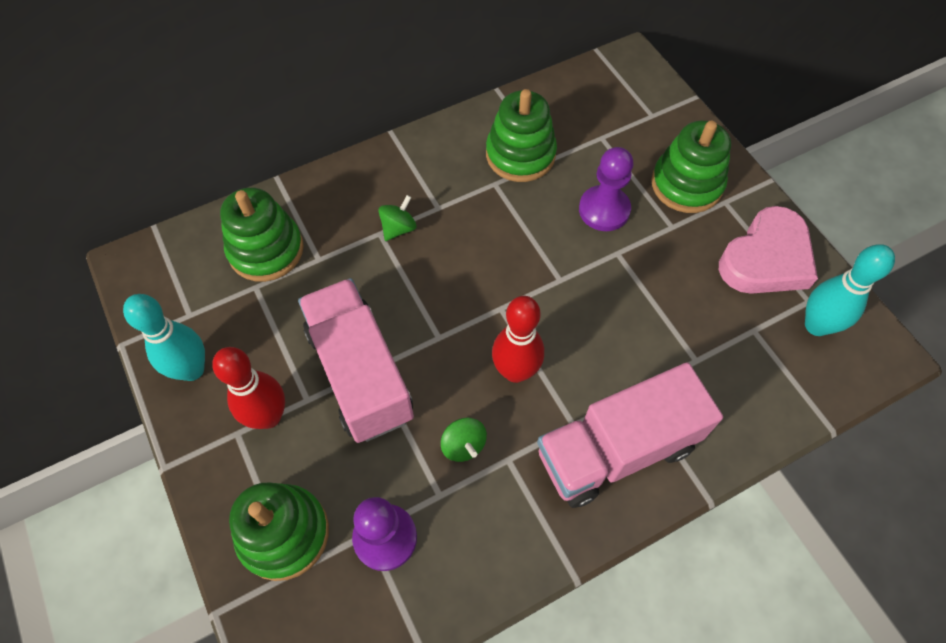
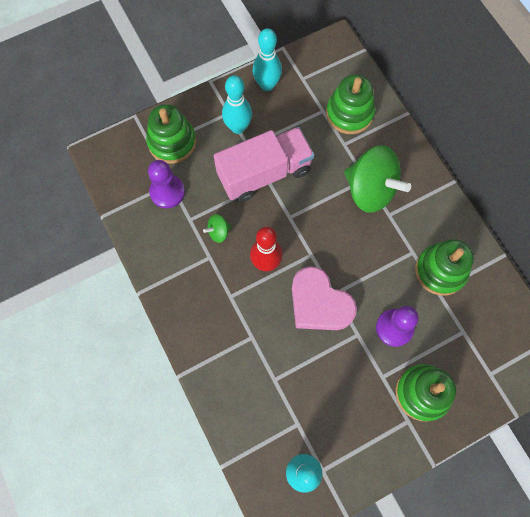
camera: 90 degrees right, 10 degrees up
(268, 416) = (238, 127): red bowling pin -> turquoise bowling pin
(398, 228) = (370, 190): green spinning top -> green spinning top, size x2.34
(616, 449) = (213, 321): pink truck -> none
(766, 259) = (357, 444): pink heart -> pink heart (319, 303)

